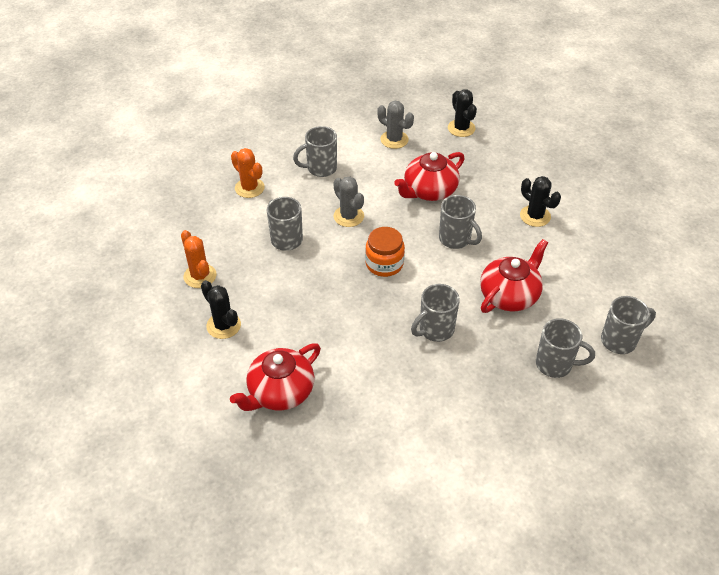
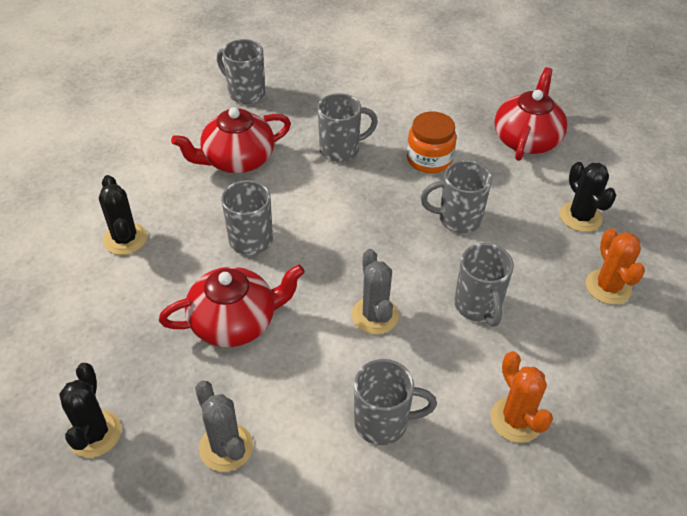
camera: 160 degrees left, 0 degrees up
(280, 392) = (526, 139): red teapot -> red teapot turned 45 degrees counterclockwise
(384, 264) = (359, 234): orange jar -> orange jar (429, 159)
(620, 340) = (167, 94): grey mug -> grey mug (457, 219)

